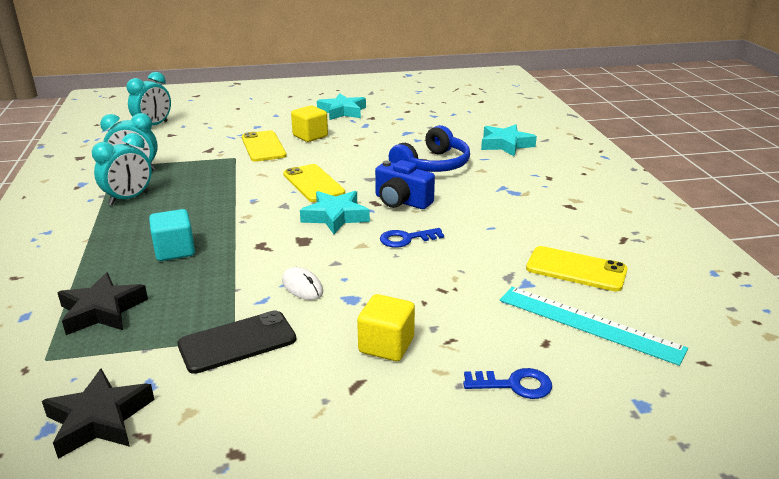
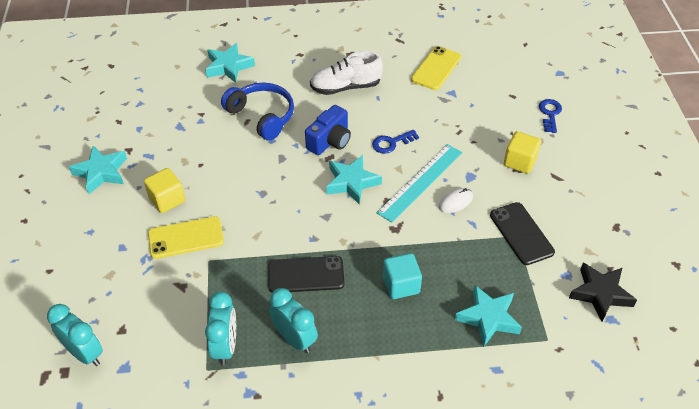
camera: 85 degrees left, 20 degrees up
(102, 310) = (488, 318): black star -> turquoise star
(205, 199) = (306, 275): none -> black phone
(313, 183) = (285, 196): yellow phone -> none
(406, 239) = (391, 143): blue key -> blue key turned 75 degrees clockwise
(501, 206) = (345, 87): none -> white shoe
(588, 324) = (494, 76): turquoise ruler -> turquoise ruler (420, 182)

